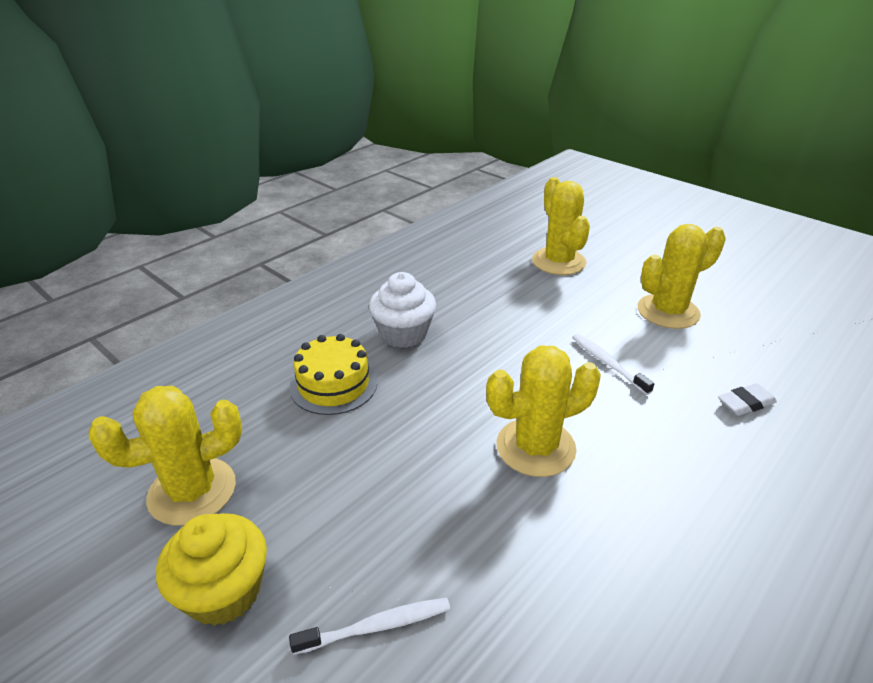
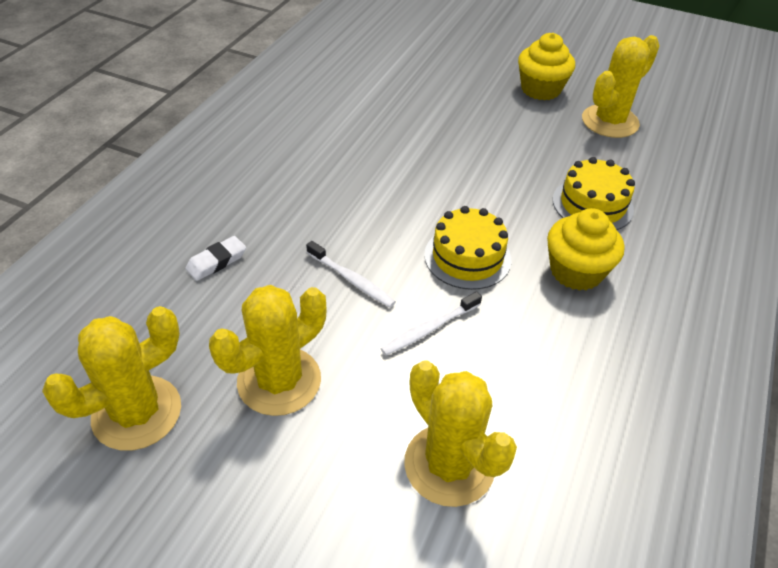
camera: 160 degrees right, 10 degrees up
(376, 626) = (454, 91): white toothbrush -> white toothbrush (429, 329)
(403, 333) = (576, 271): white cupcake -> yellow cupcake
(493, 361) = (467, 257): none -> yellow cake
(535, 447) = (401, 187): yellow cactus -> yellow cactus (137, 413)

